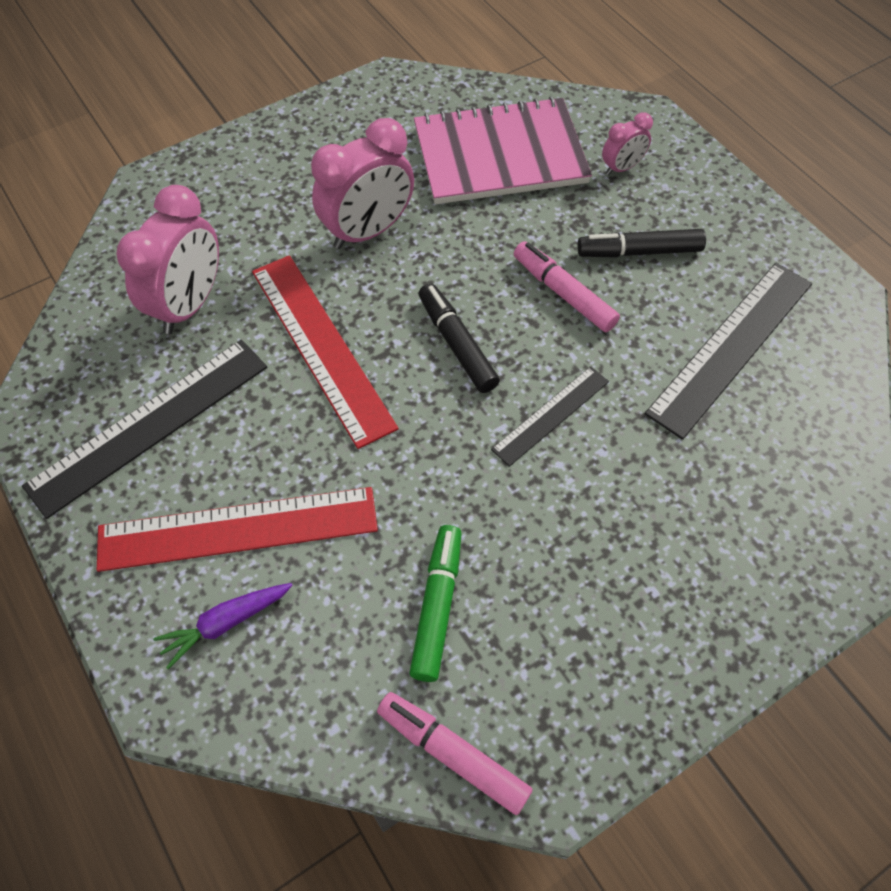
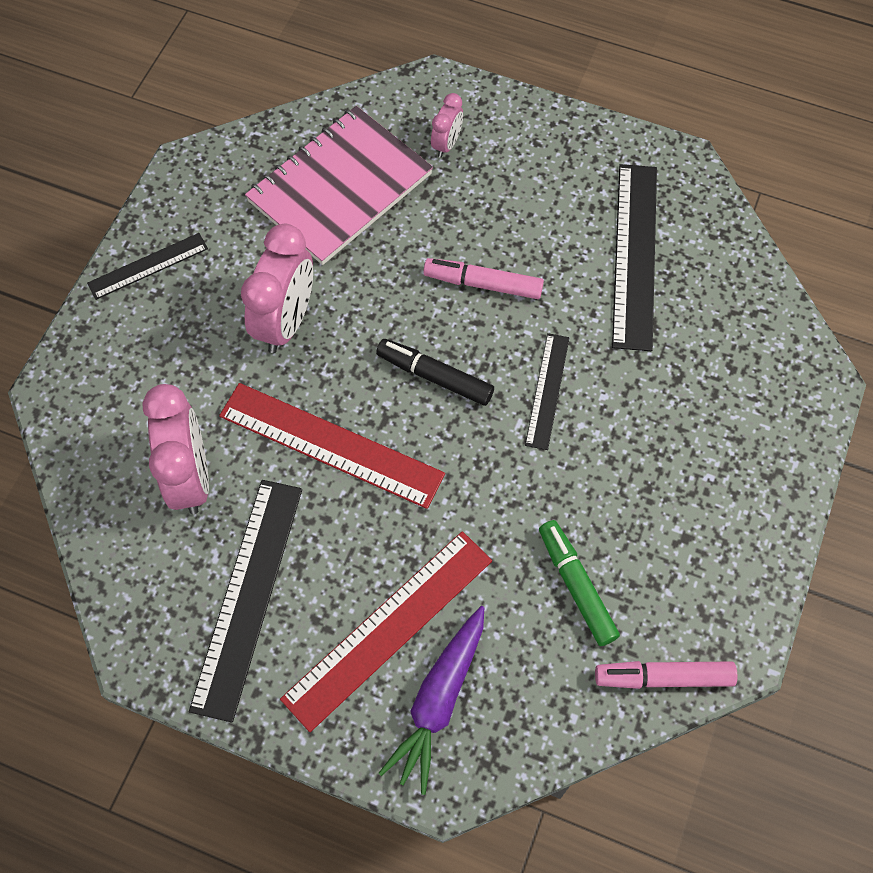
camera: 35 degrees left, 5 degrees up
(225, 623) = (438, 701): purple carrot -> purple carrot, size x1.56
(297, 134) = (148, 266): none -> black ruler
(639, 252) = (513, 213): black marker -> none

